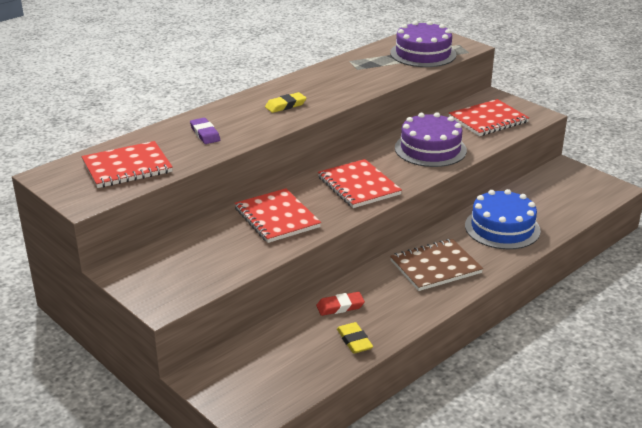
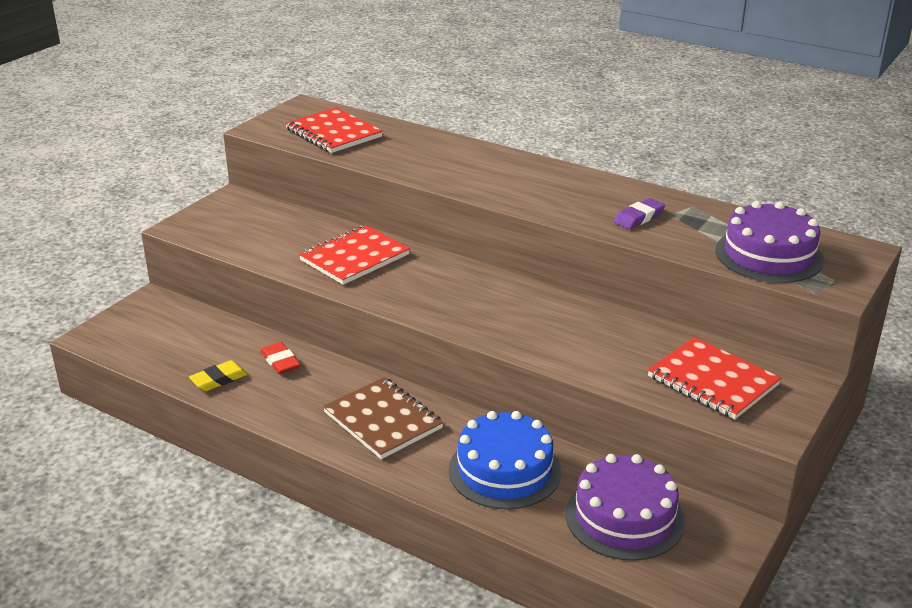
camera: 75 degrees right, 0 degrees up
(205, 134) = (423, 155): purple eraser -> purple eraser (639, 217)
(285, 105) = (522, 185): yellow eraser -> none
(358, 186) = (450, 297): red notebook -> none
(430, 149) = (581, 338): purple cake -> purple cake (624, 517)

